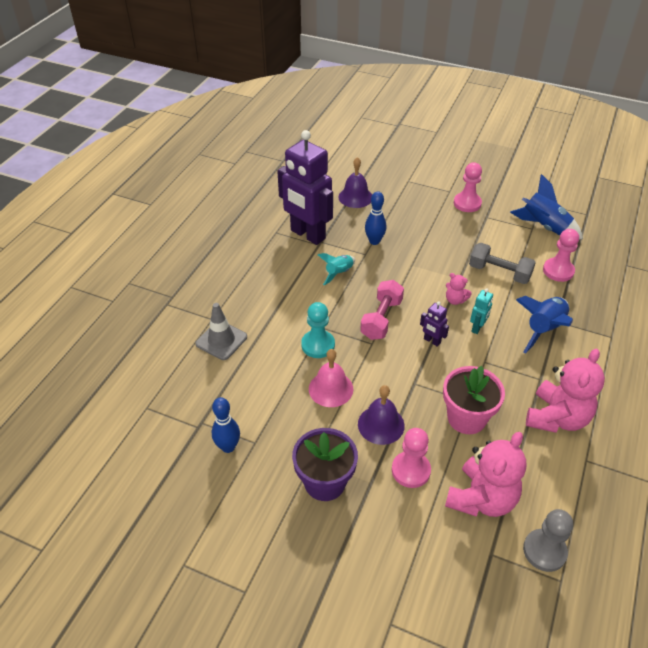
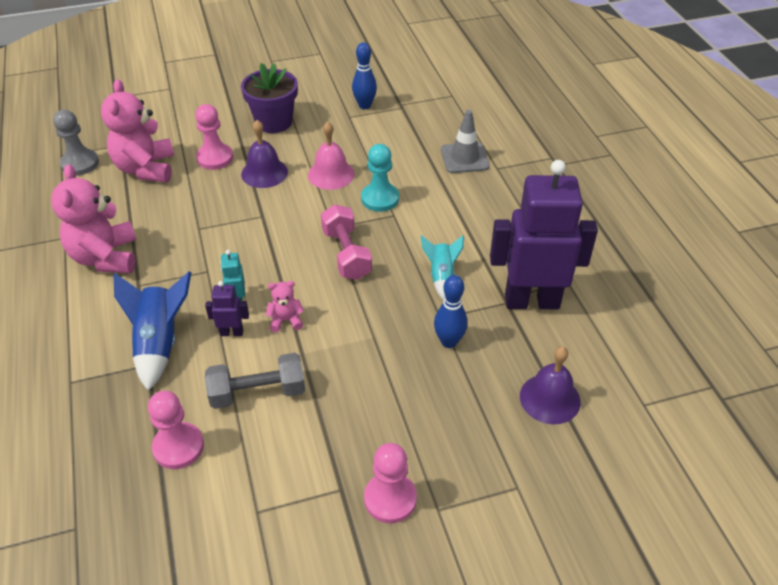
camera: 140 degrees right, 0 degrees up
(432, 341) = (276, 261): purple robot -> purple robot (232, 332)
(466, 418) = (193, 214): pink flower pot -> none
(544, 227) = (239, 527): blue rocket -> none

